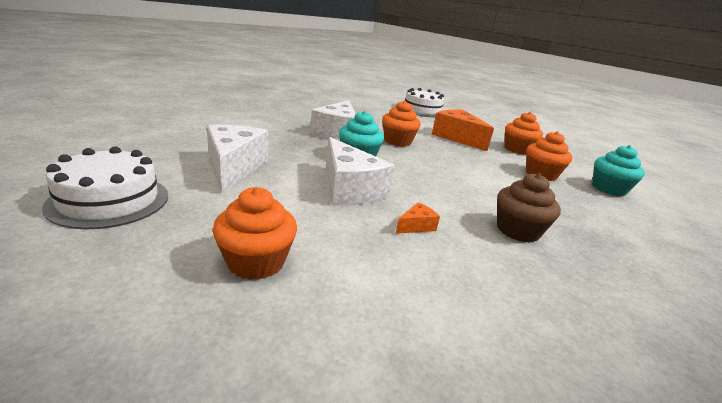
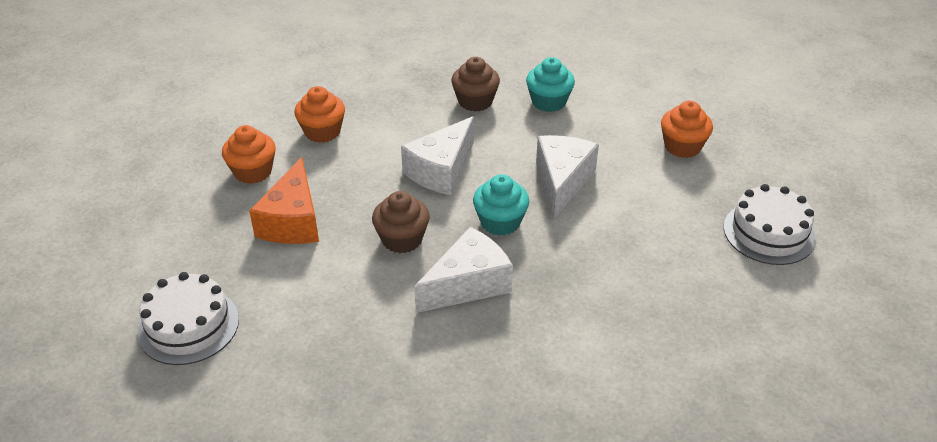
camera: 135 degrees left, 15 degrees up
(233, 167) = (652, 247): white cheese -> white cheese (441, 170)
(397, 141) = (402, 239): orange cupcake -> brown cupcake
(416, 226) = (550, 131): orange cheese -> none
(608, 189) = (291, 95): turquoise cupcake -> turquoise cupcake (548, 102)

